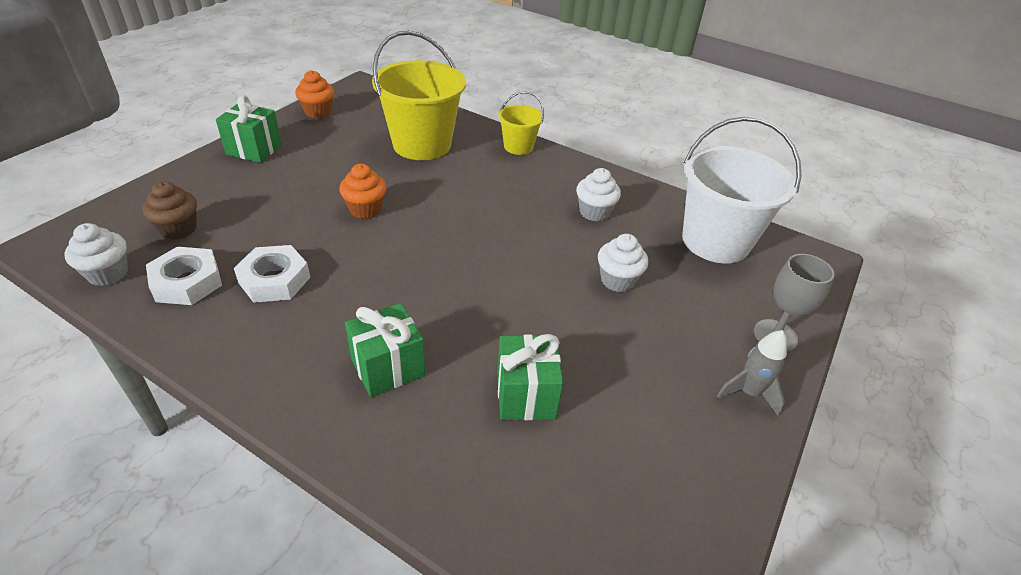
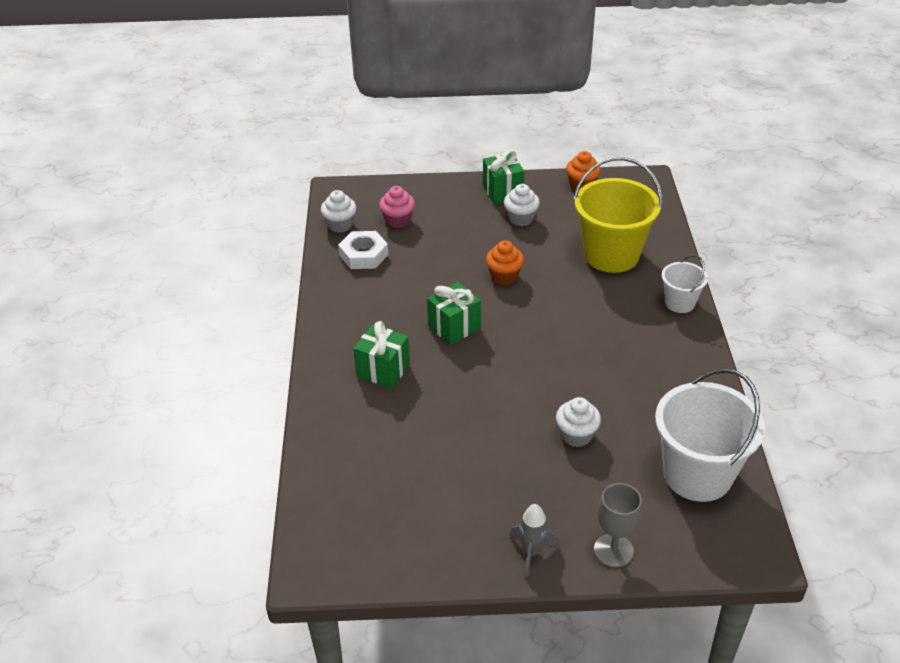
camera: 60 degrees right, 0 degrees up
(178, 229) = (398, 221): brown cupcake -> pink cupcake
(274, 280) = (400, 284): white nut -> none
(518, 147) = (679, 303): yellow bucket -> white bucket
(526, 395) = (420, 439): green gift -> green gift (454, 327)
(594, 212) = (645, 386): white cupcake -> white cupcake (521, 219)

